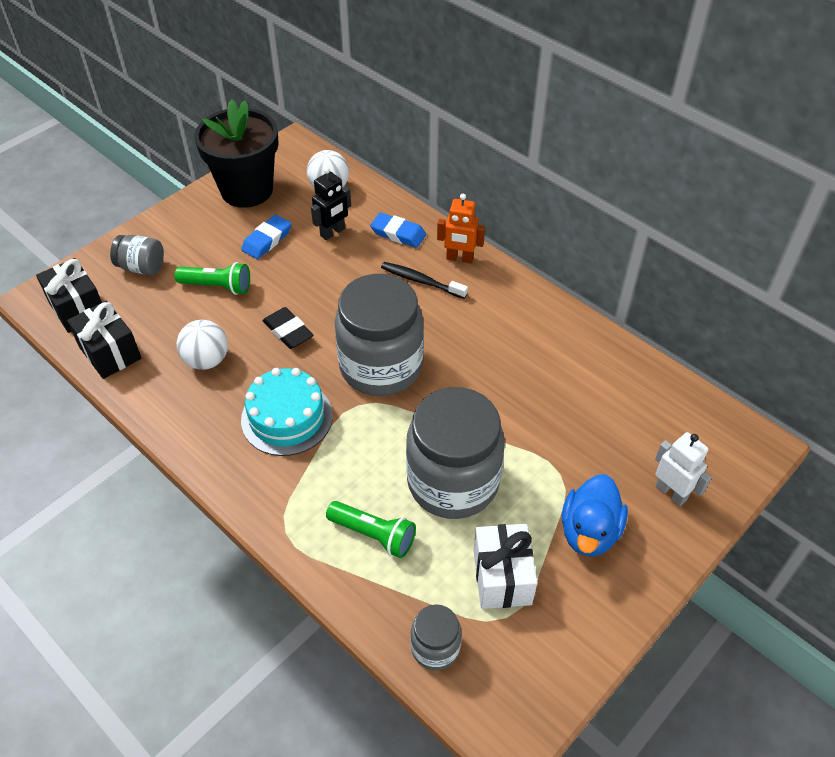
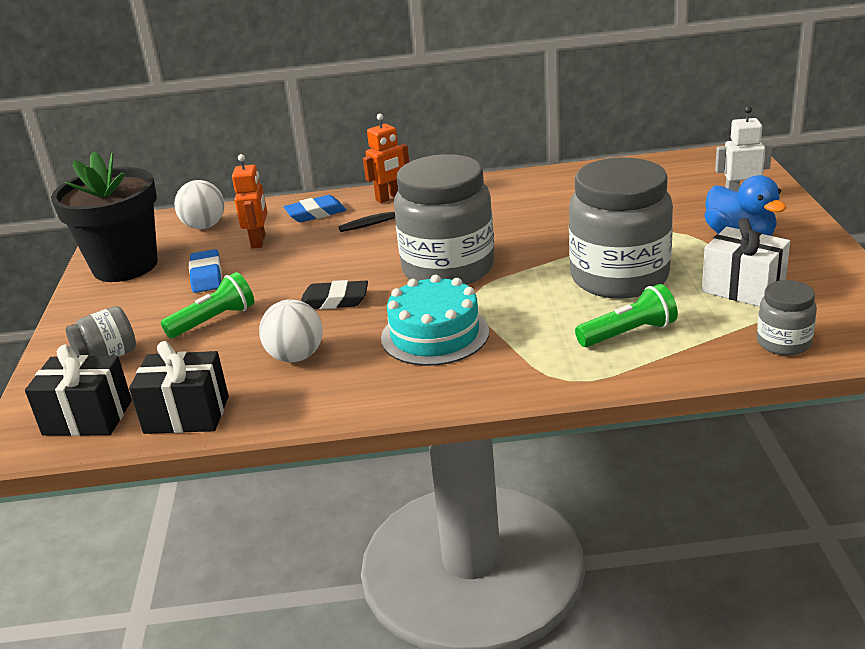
camera: 45 degrees left, 20 degrees down
(333, 232) = (259, 241): black robot -> orange robot

